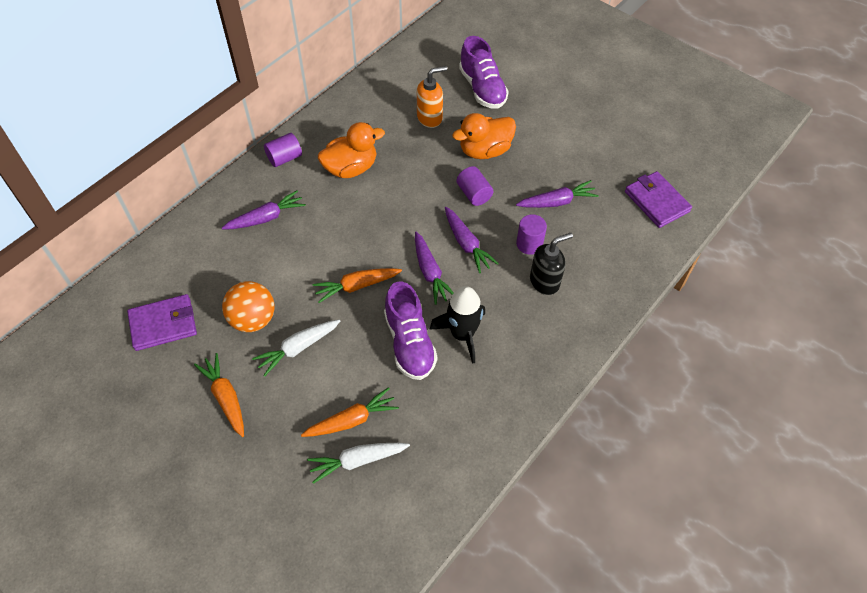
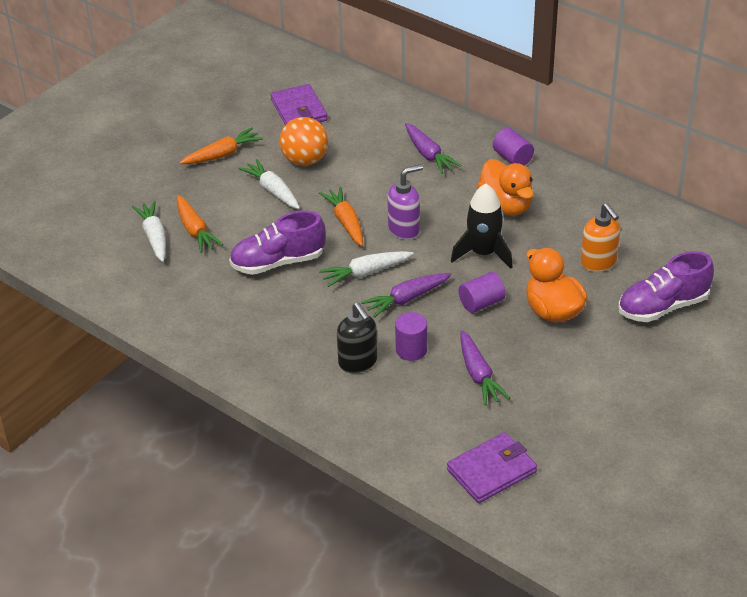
camera: 90 degrees right, 15 degrees down
(373, 241) = (404, 229): none -> purple soap dispenser
(430, 272) = (366, 273): purple carrot -> white carrot
(462, 334) = (288, 299): black rocket -> black rocket (483, 253)

